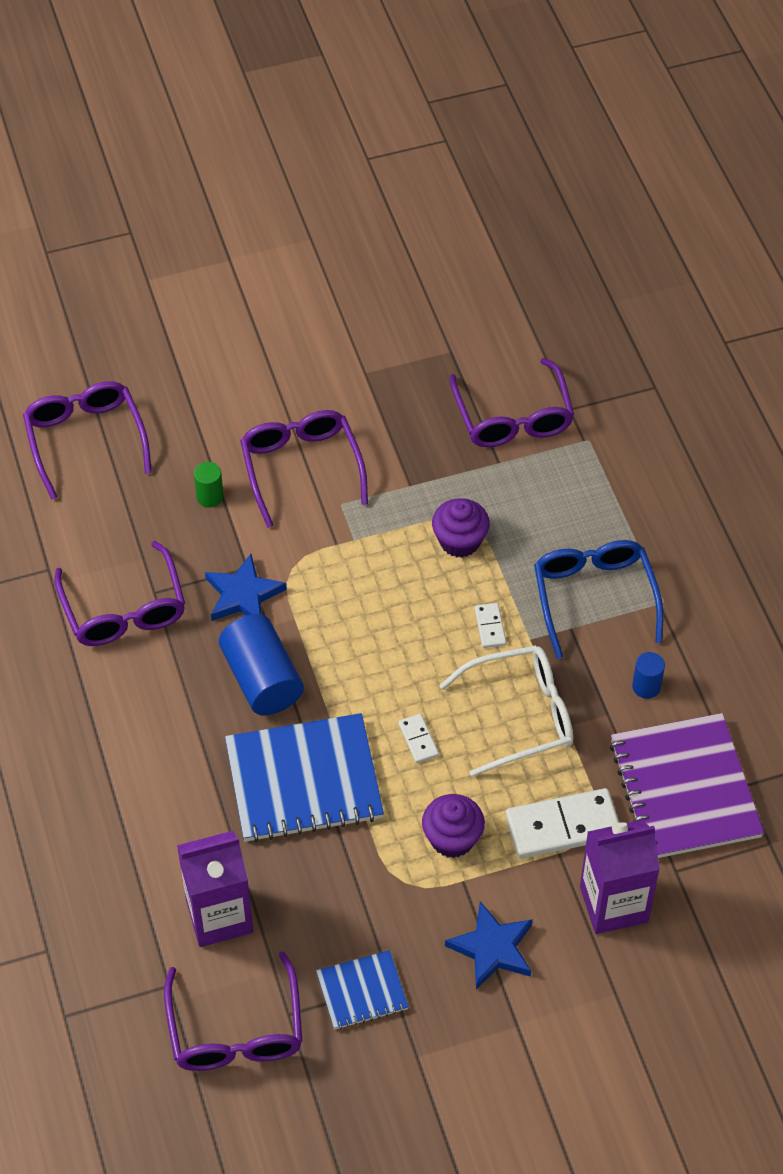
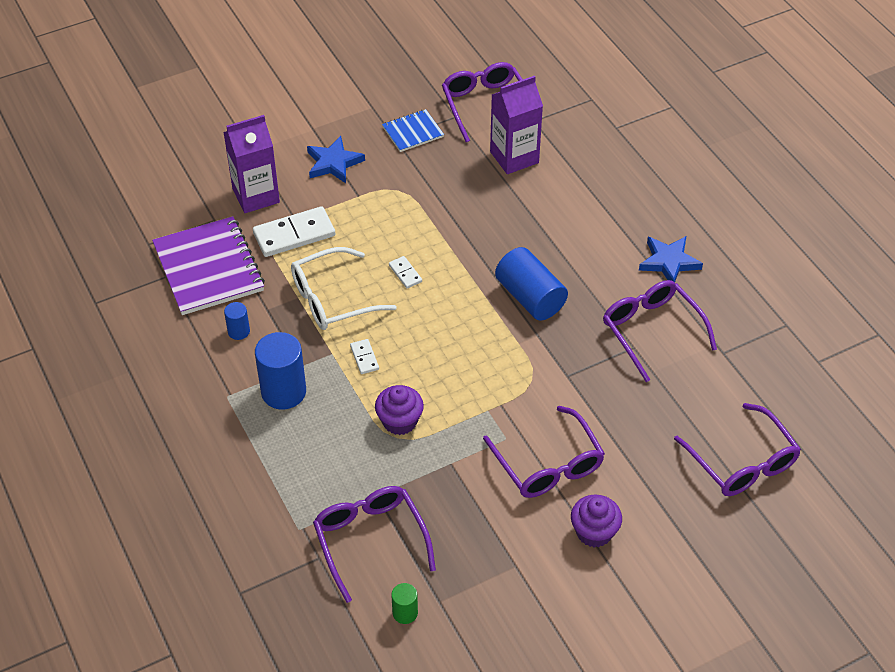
camera: 170 degrees right, 5 degrees down
(210, 497) = (617, 428): green cylinder -> green cylinder (405, 613)
(243, 595) = (563, 354): blue star -> blue star (669, 262)
(304, 781) = (480, 238): blue notebook -> none
(452, 838) = (370, 218): purple cupcake -> purple cupcake (594, 532)
(594, 597) = (283, 392): blue glasses -> blue cylinder

